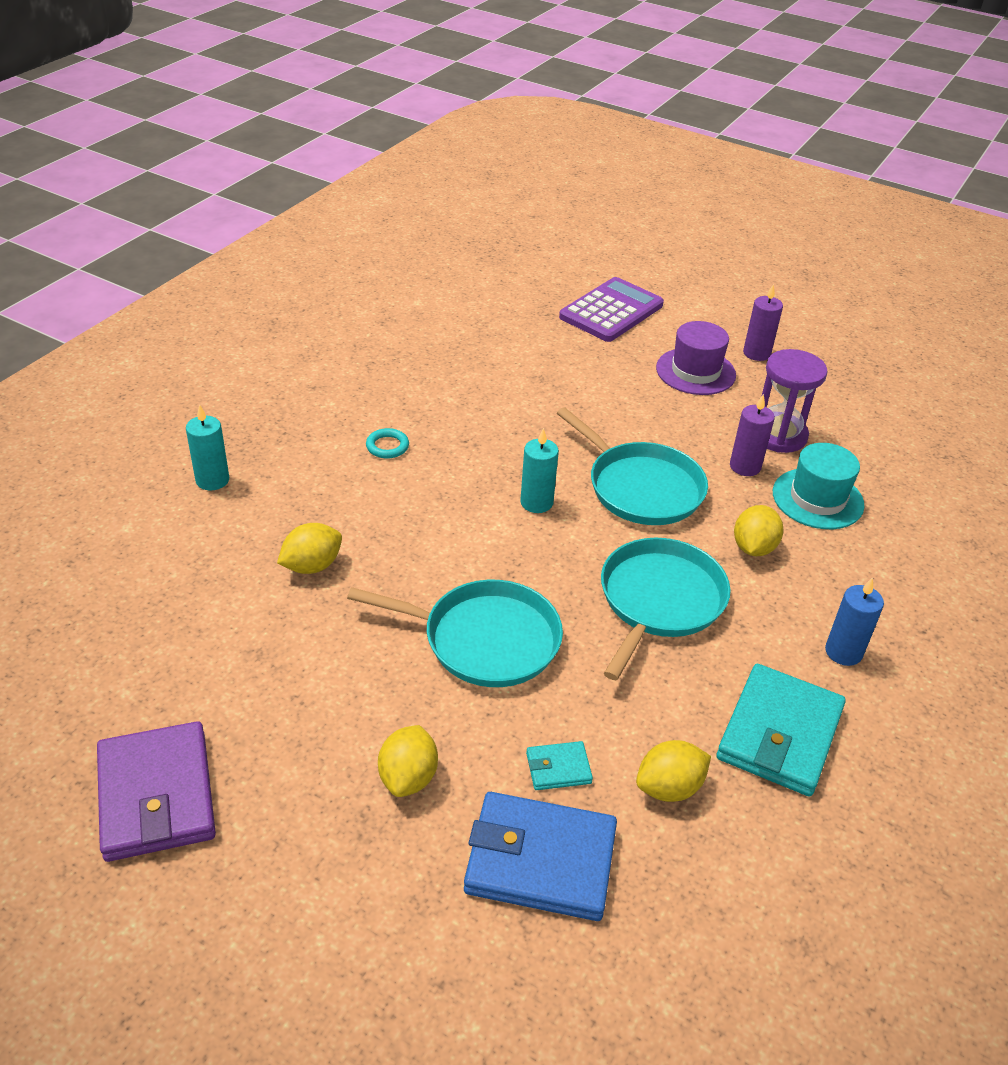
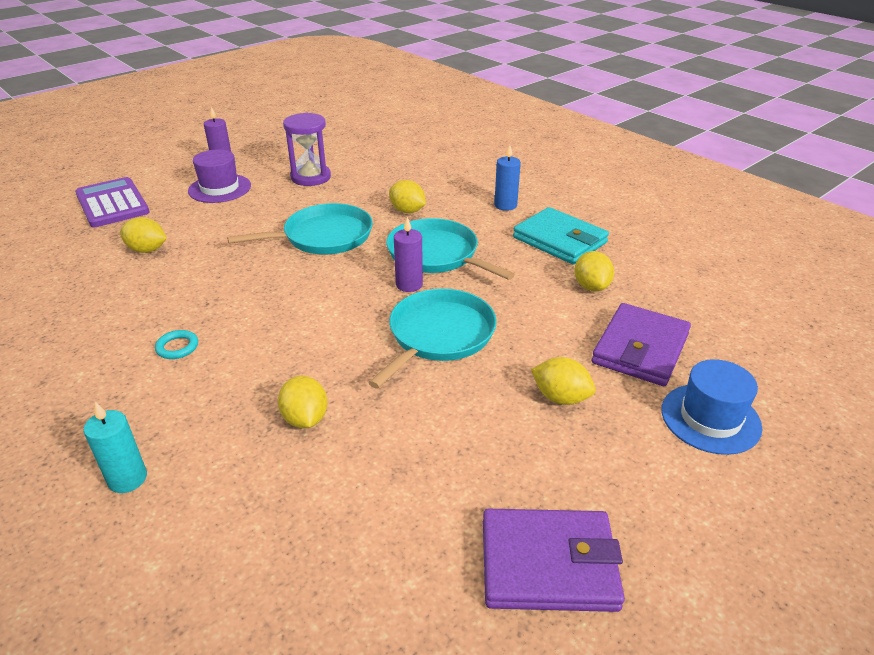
camera: 70 degrees left, 5 degrees down
(417, 952) = (710, 418): none -> blue hat
(536, 502) = (308, 283): turquoise candle -> none
(537, 367) = (147, 250): none -> yellow lemon
(540, 860) = (640, 348): blue wallet -> purple wallet
(558, 768) = (567, 326): turquoise wallet -> none
(745, 466) = (331, 195): purple candle -> purple candle (409, 284)
(817, 499) = (378, 180): turquoise hat -> none

